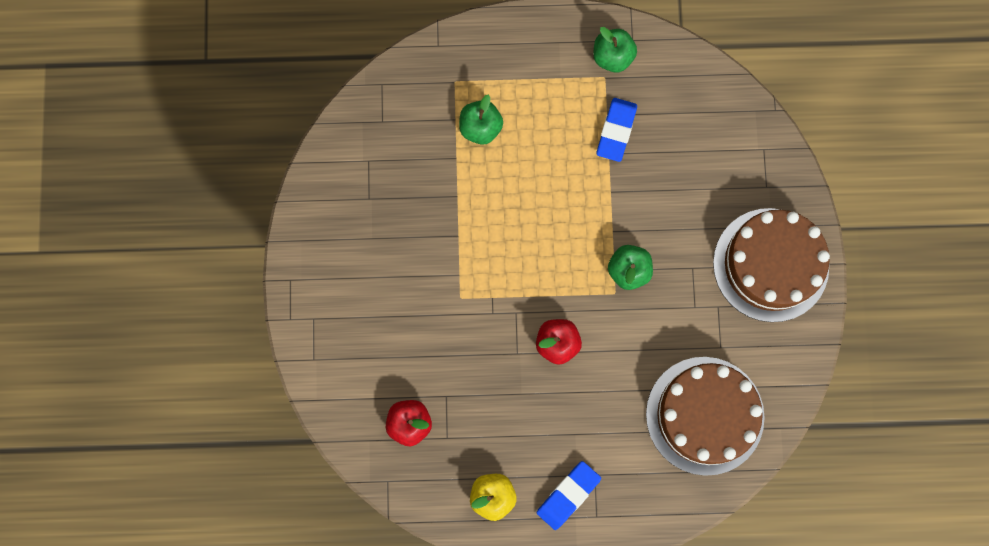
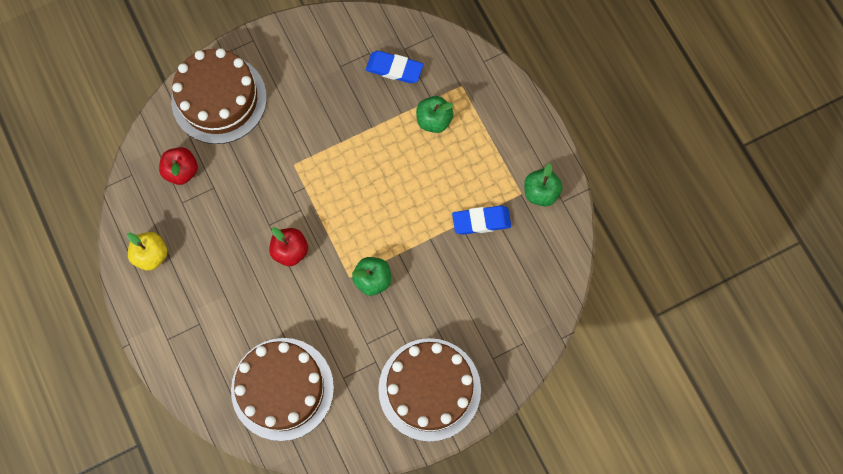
camera: 65 degrees right, 5 degrees down
(343, 347) = (219, 99): none -> brown cake
(568, 495) = (175, 310): blue eraser -> blue eraser (394, 69)

